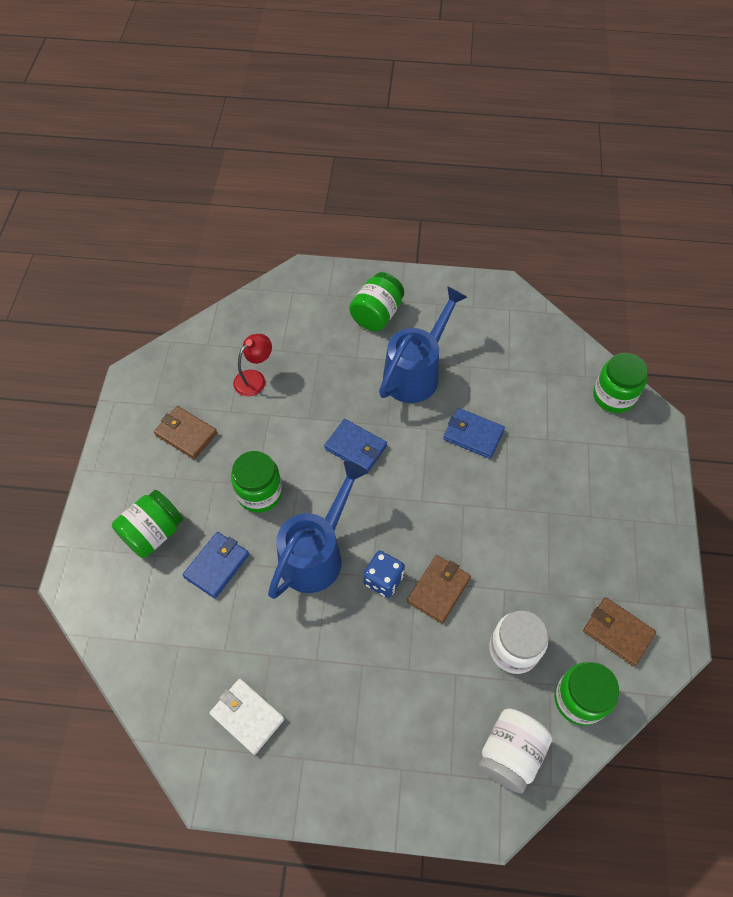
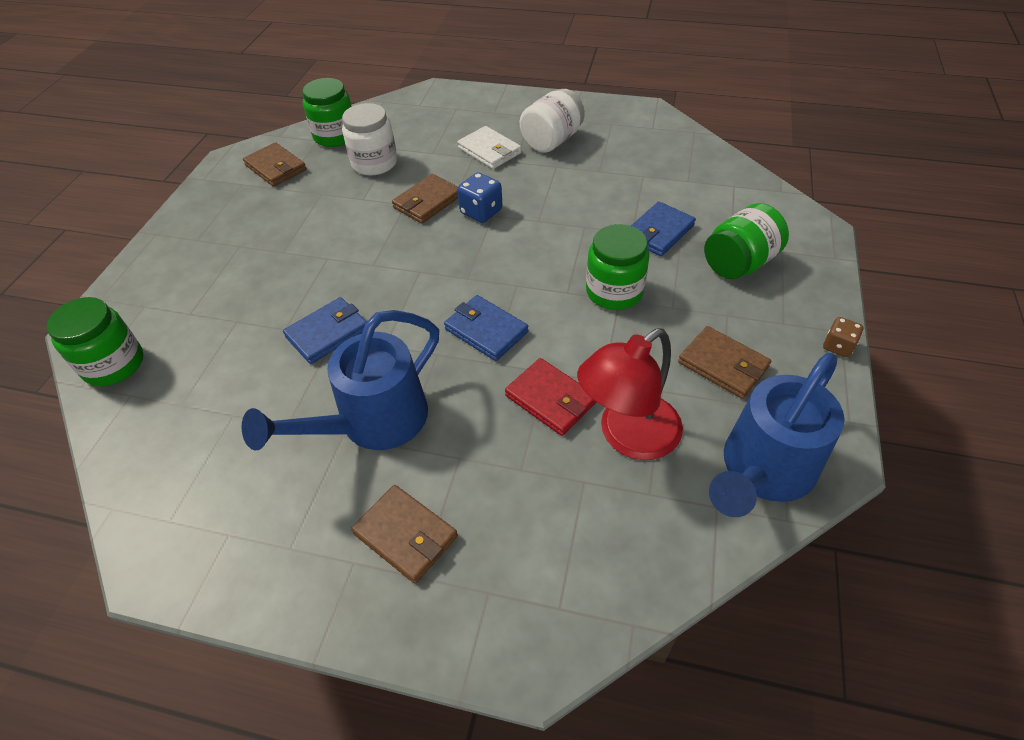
camera: 170 degrees left, 10 degrees down
(101, 456) = (838, 346): none -> brown dice
(247, 716) = (618, 140): white wallet -> white wallet (489, 151)
(255, 378) = (628, 436): red lamp -> red lamp, size x1.59
(304, 398) = (550, 399): none -> red wallet
(316, 553) = (548, 235): blue watering can -> blue watering can (762, 471)
(377, 314) = (405, 535): green jar -> brown wallet
(473, 435) = (328, 333): blue wallet -> blue wallet turned 75 degrees counterclockwise
(510, 753) = (406, 115): white jar -> white jar (552, 141)

